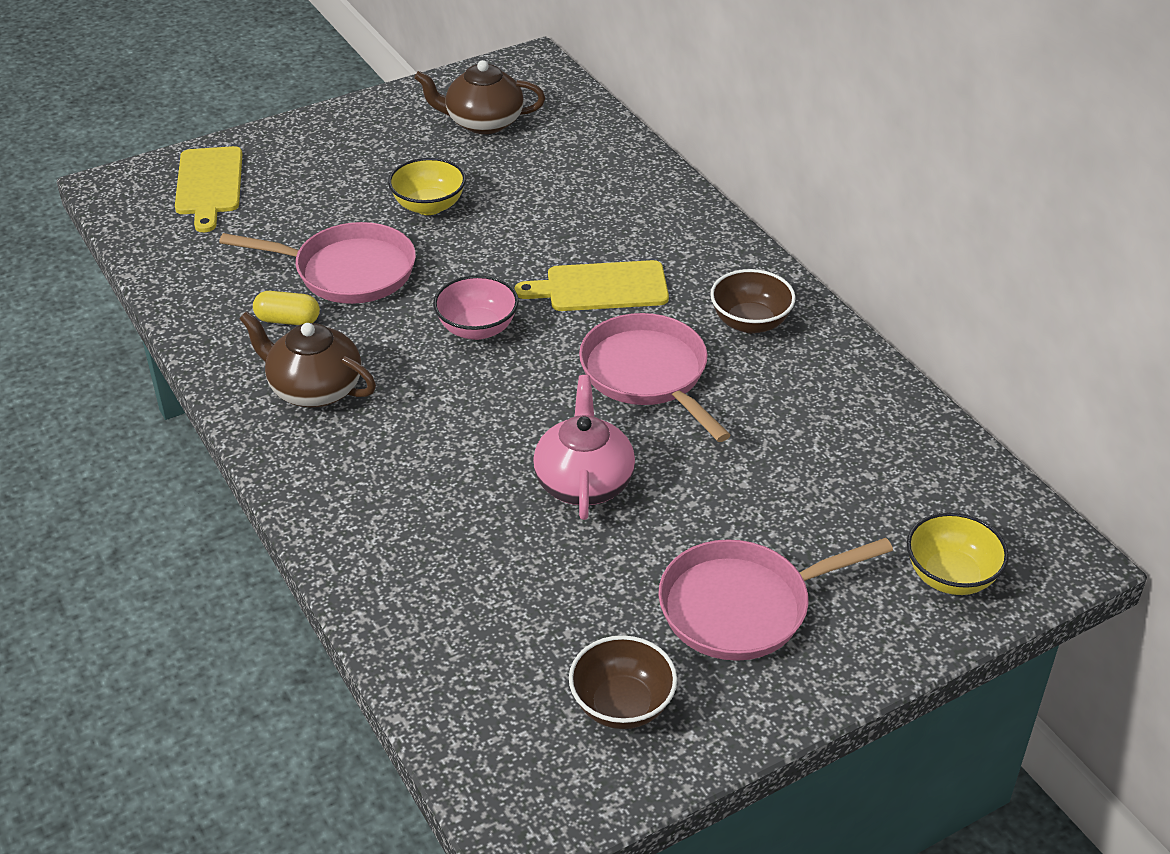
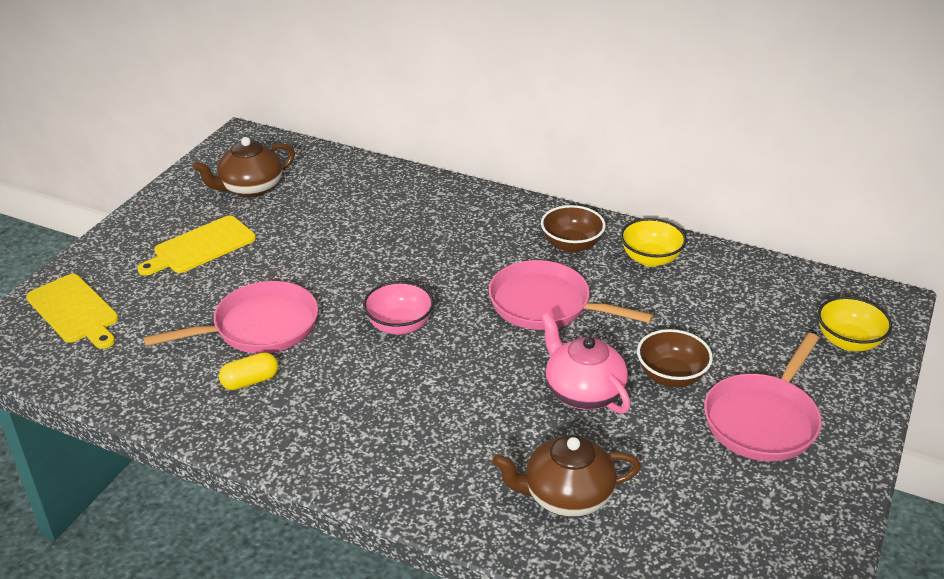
camera: 35 degrees left, 5 degrees down
(314, 389) = (325, 420): brown teapot -> brown teapot (566, 496)
(429, 206) = (272, 258): yellow bowl -> yellow bowl (650, 259)
(601, 287) = (453, 263): yellow cutting board -> yellow cutting board (201, 247)
(622, 705) = (766, 521): brown bowl -> brown bowl (671, 376)

